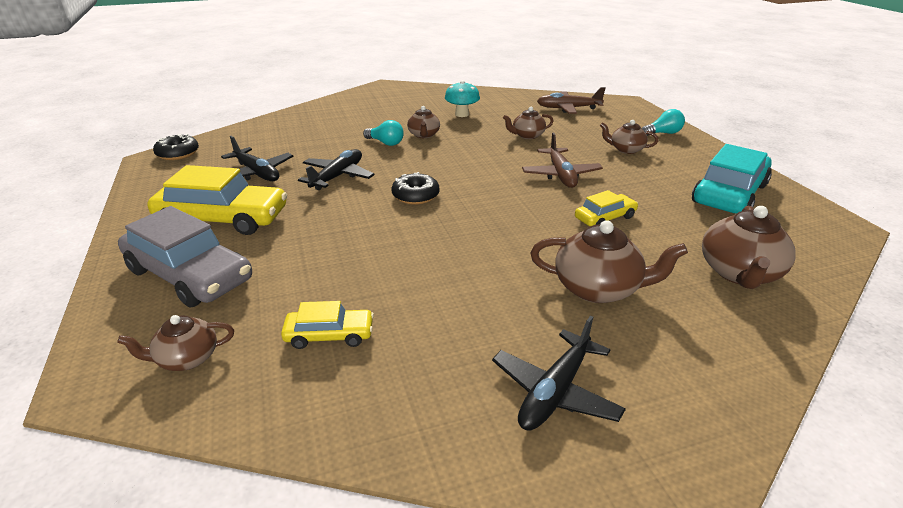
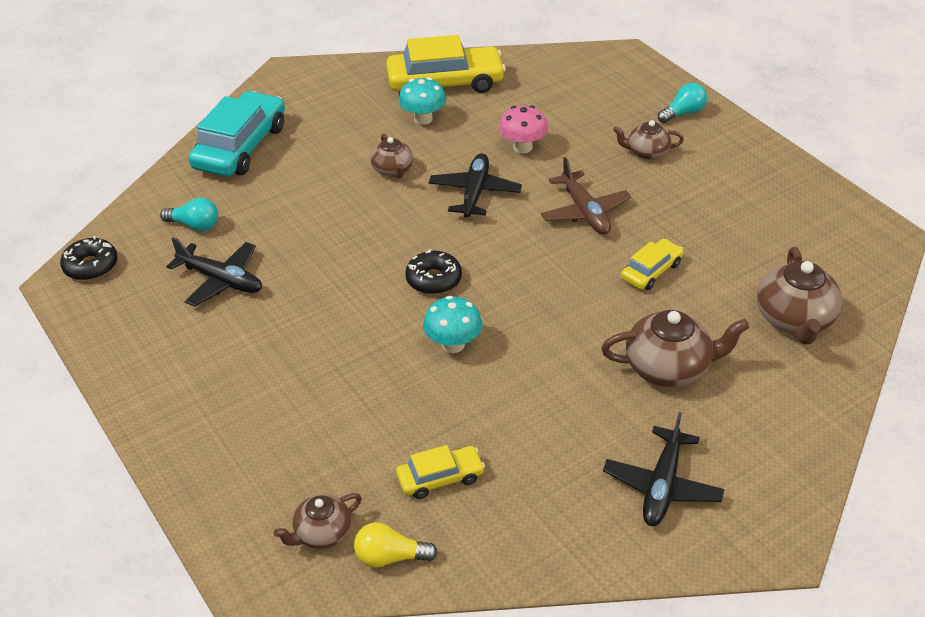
camera: 15 degrees left, 10 degrees up
(189, 275) = (252, 443): grey car -> none
(223, 219) = (231, 360): yellow car -> yellow car (445, 83)
(232, 396) = (390, 557): none -> yellow light bulb
(338, 176) = (325, 266): black plane -> black plane (475, 192)
(385, 143) = (351, 194): turquoise light bulb -> turquoise light bulb (195, 225)
(405, 238) = (453, 344): none -> turquoise mushroom
(527, 135) = (522, 147): brown teapot -> pink mushroom
(568, 108) = (555, 82): brown plane -> none
(729, 194) = (772, 208): turquoise car -> turquoise car (241, 147)

